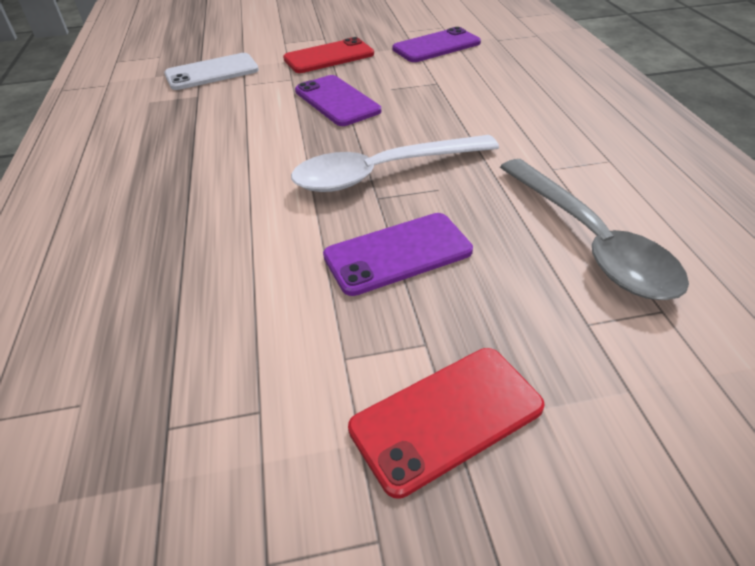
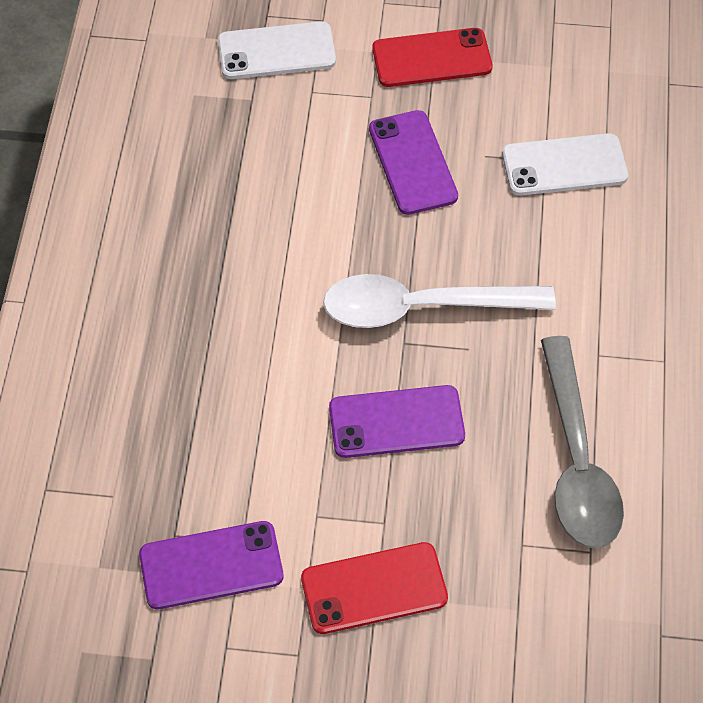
camera: 15 degrees right, 15 degrees up
(436, 46) = (580, 75): purple phone -> purple phone (211, 566)
(452, 82) = (564, 165): none -> white phone

